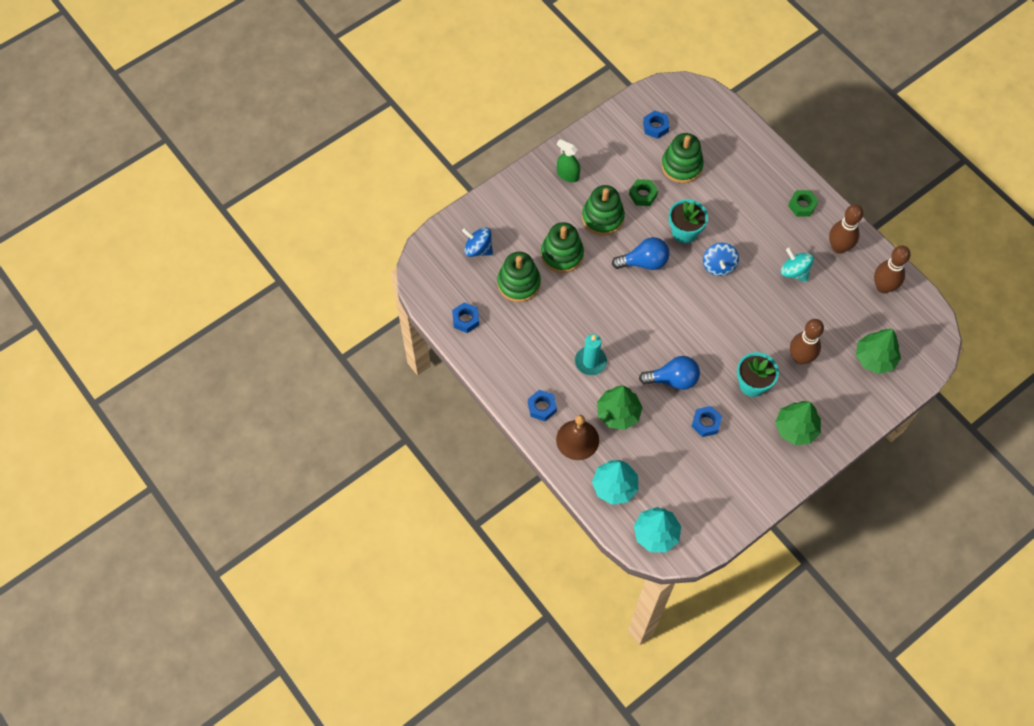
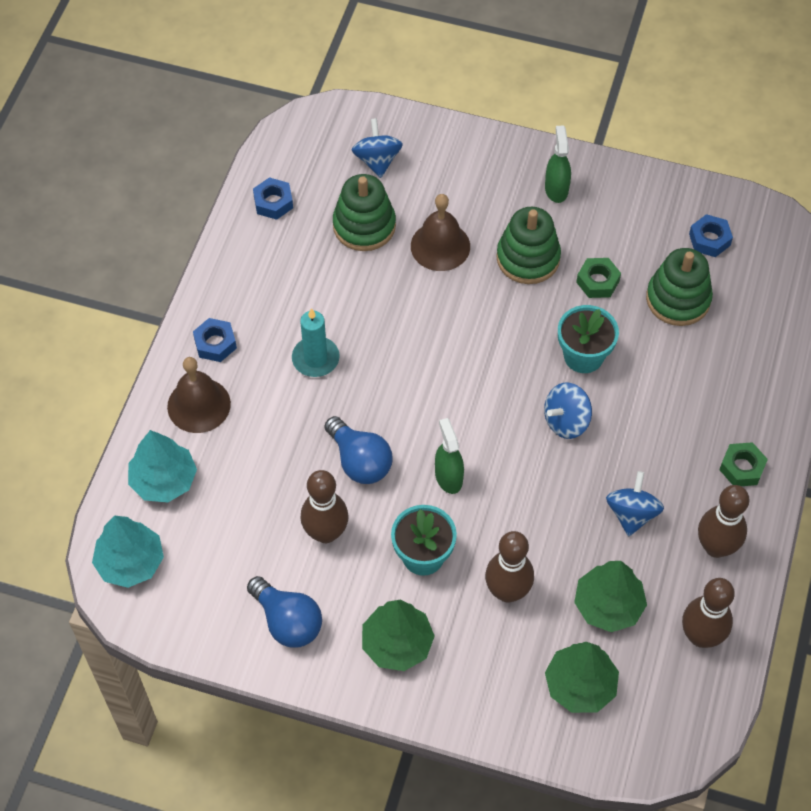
camera: 55 degrees right, 5 degrees down
(562, 254) = (440, 246): green stacking toy -> brown bell
(618, 413) = (267, 428): green tree -> green tree (608, 605)
(644, 262) = (501, 337): blue light bulb -> blue light bulb (287, 621)
(706, 423) = (326, 533): blue nut -> brown bowling pin
(713, 342) = (448, 477): none -> green spray bottle
(794, 272) = (632, 514): turquoise spinning top -> blue spinning top

